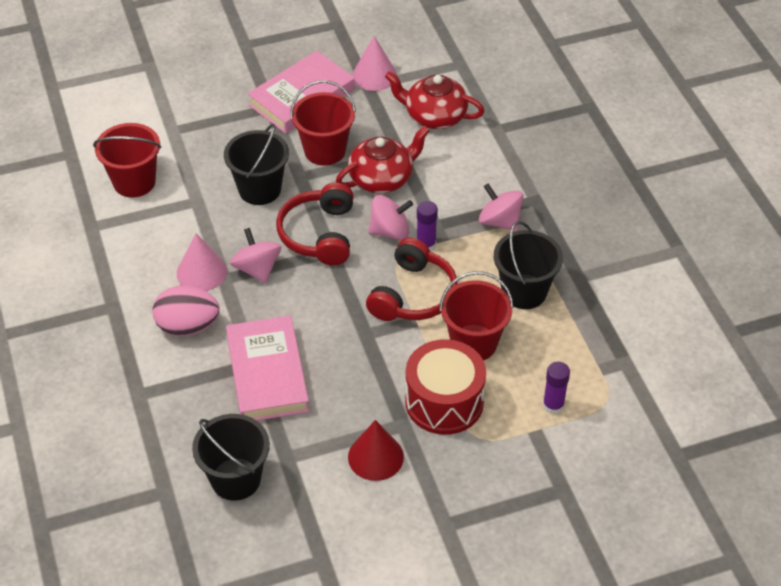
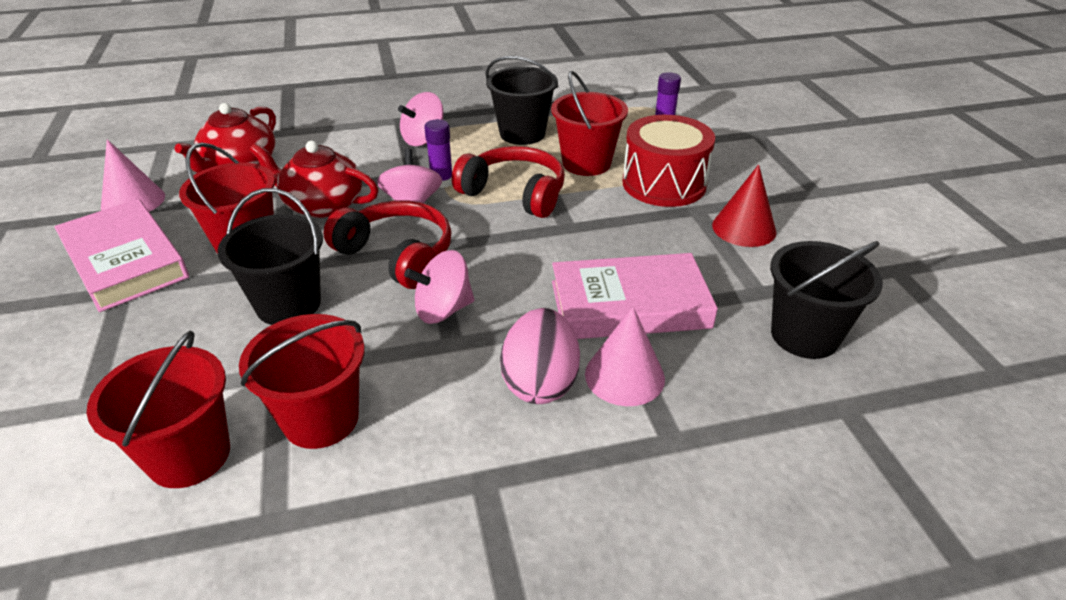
camera: 85 degrees left, 10 degrees down
(159, 228) = (321, 419): none -> red bucket
(201, 272) = (434, 366): pink cone -> pink cone (624, 376)
(319, 234) = (397, 255): red headphones -> red headphones turned 150 degrees counterclockwise
(382, 178) = (322, 204): red teapot -> red teapot turned 45 degrees counterclockwise

